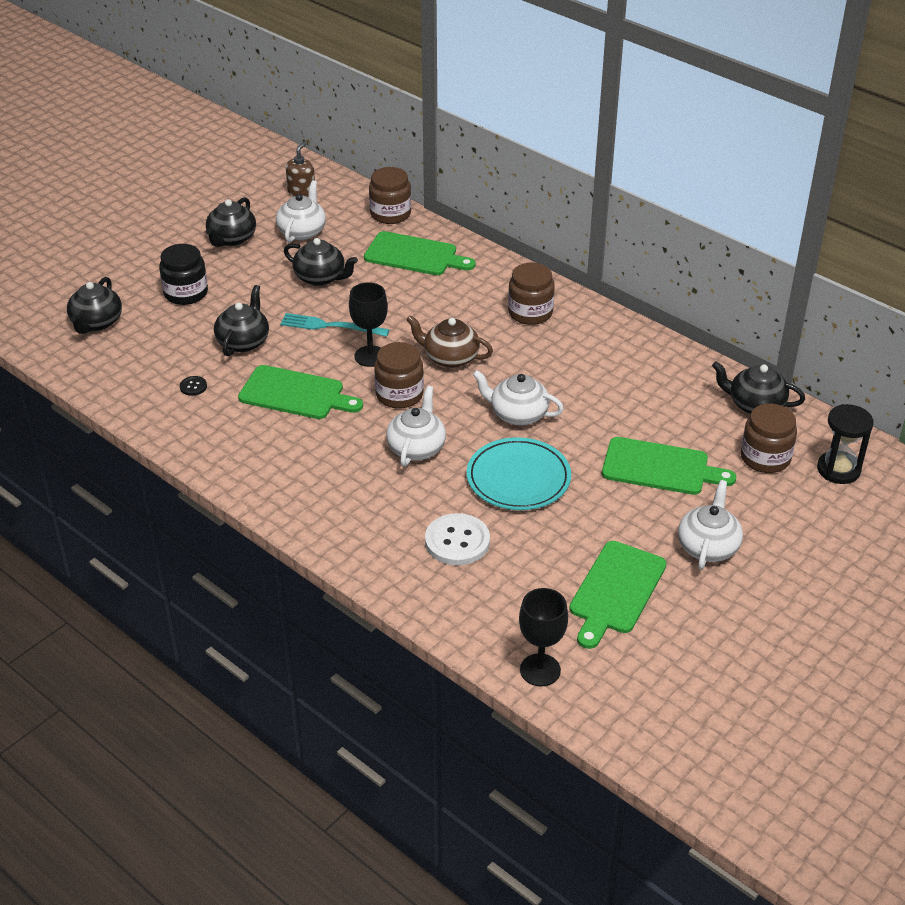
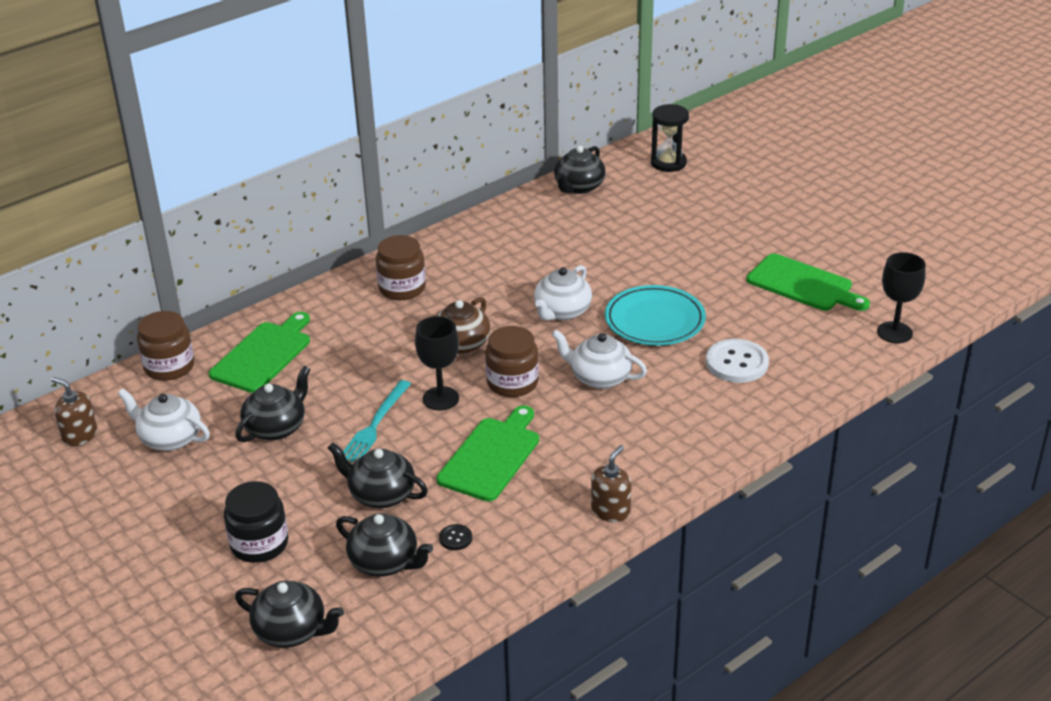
camera: 80 degrees left, 5 degrees down
(229, 469) = (610, 511): none -> brown soap dispenser
(231, 239) = (154, 500): black teapot -> black teapot (385, 562)
(660, 467) = (652, 244): green cutting board -> none
(708, 546) = (753, 234): white teapot -> none
(765, 458) = (648, 192): brown jar -> none

